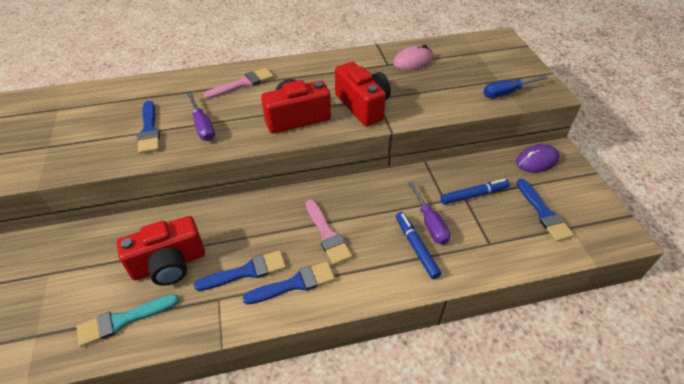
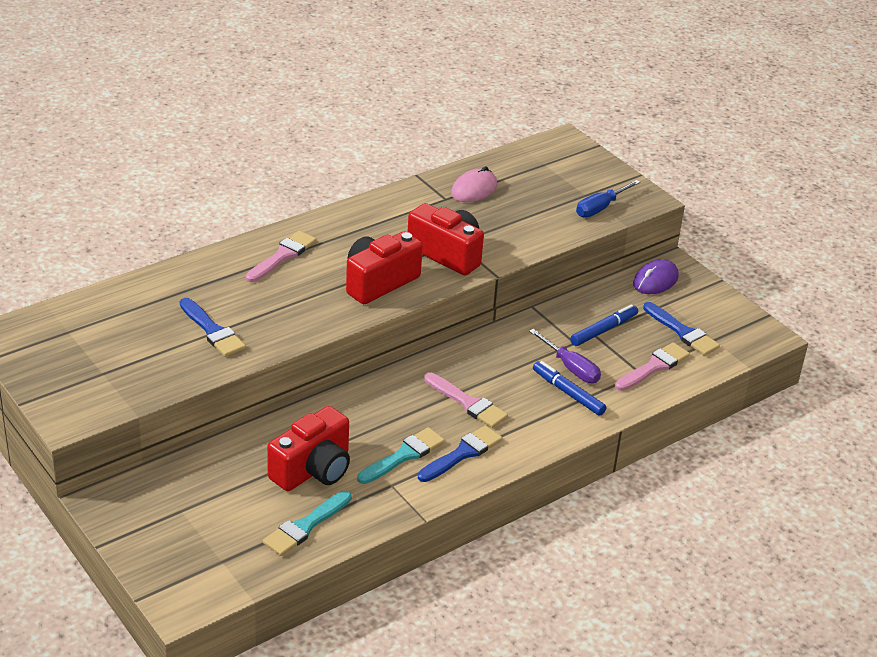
camera: 25 degrees left, 10 degrees down
(203, 126) = (275, 314): purple screwdriver -> none
(246, 271) = (404, 455): blue brush -> turquoise brush
(504, 241) = (654, 367): none -> pink brush

